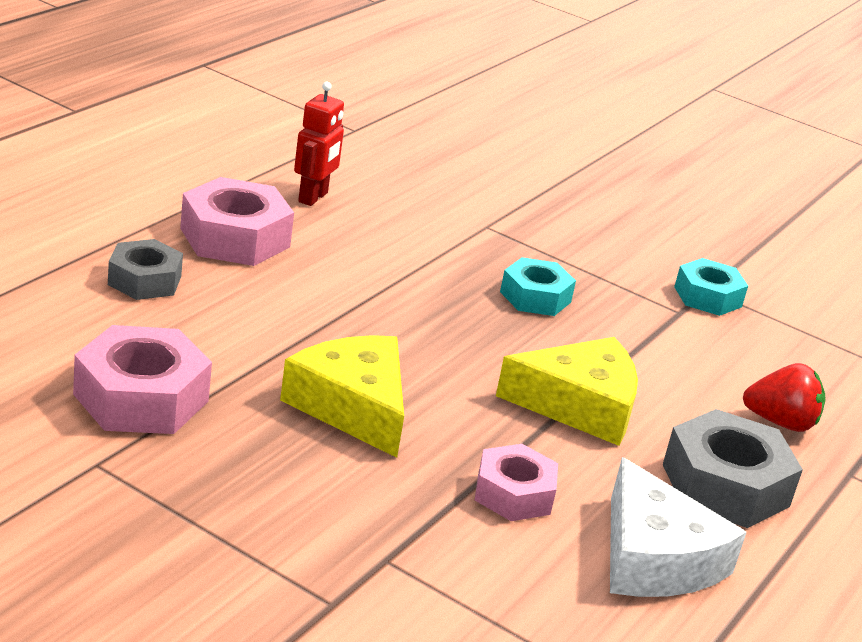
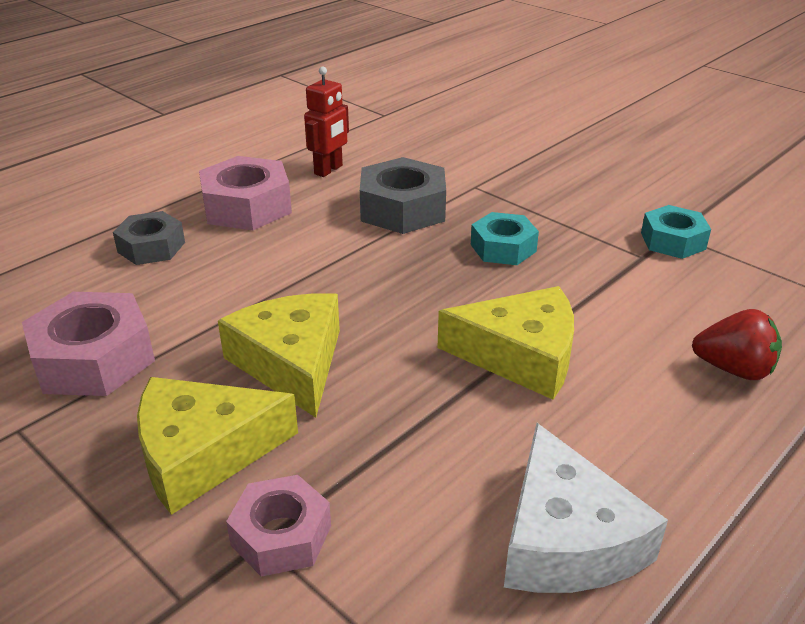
camera: 15 degrees right, 5 degrees up
(298, 487) = (203, 453): none -> yellow cheese
(513, 494) = (425, 458): pink nut -> pink nut (281, 535)
(725, 485) = (663, 444): grey nut -> grey nut (403, 209)

